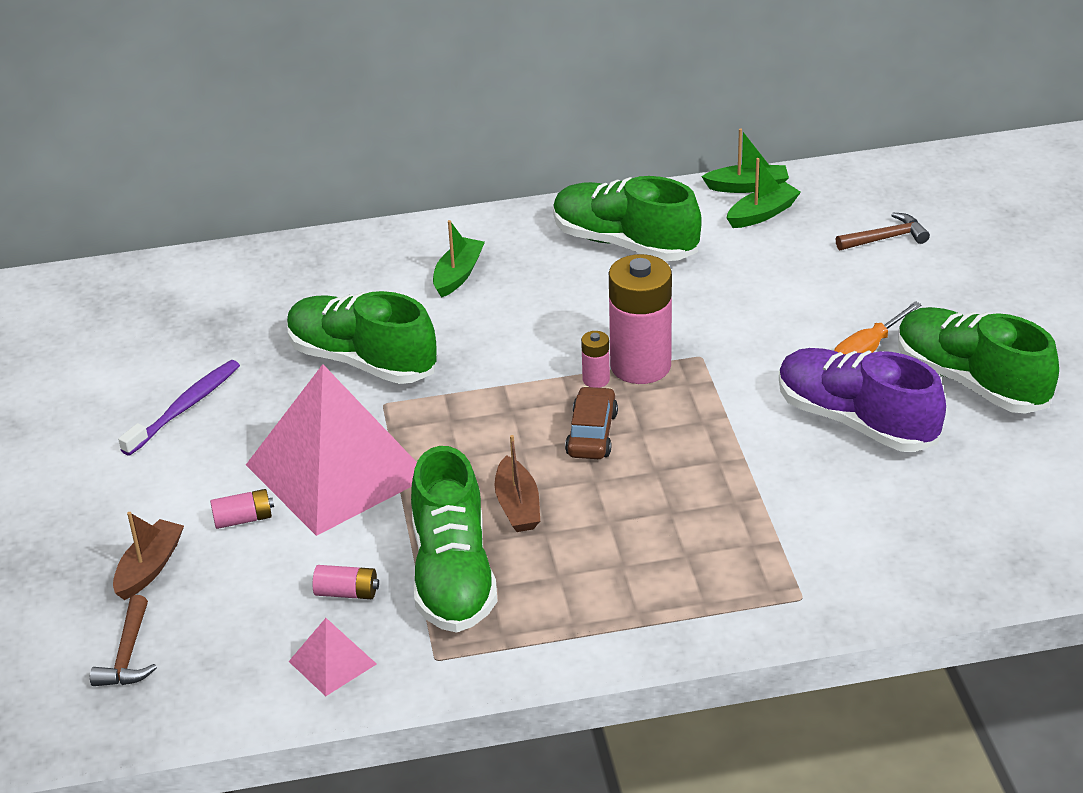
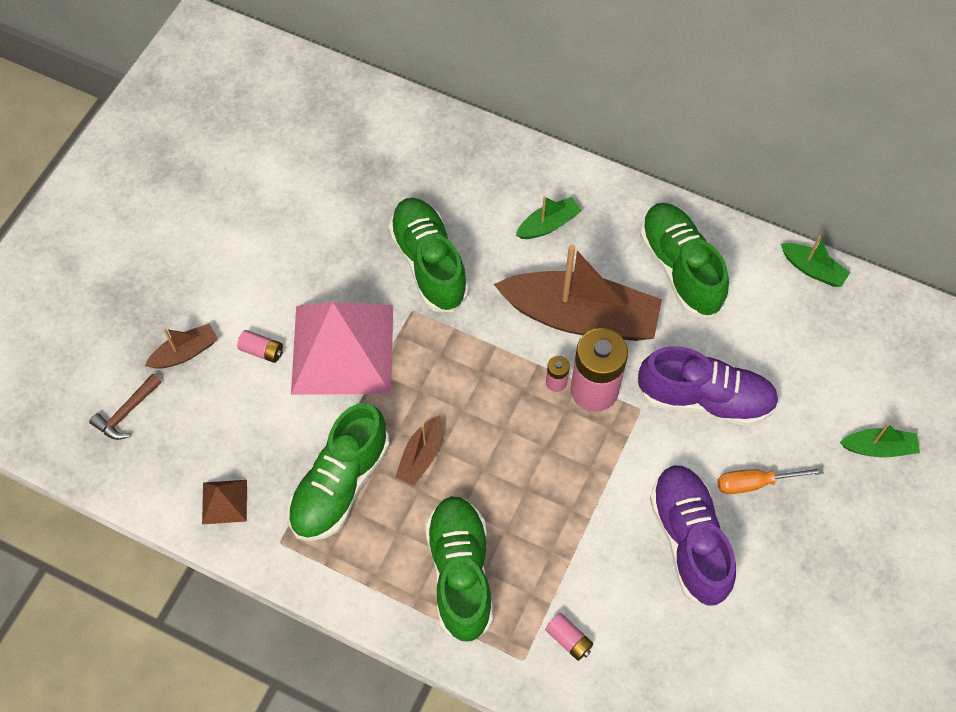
camera: 35 degrees right, 25 degrees up
(185, 407) = (298, 232): purple toothbrush -> none
(332, 662) = (224, 502): pink pyramid -> brown pyramid
(347, 593) = (272, 453): pink battery -> pink battery (568, 639)
(566, 322) = (580, 317): none -> brown boat
(592, 434) = (514, 428): brown car -> none
(753, 318) = (705, 399): none -> purple shoe
(762, 214) = (799, 304): green boat -> green boat (878, 448)
(886, 238) = (865, 387): brown hammer -> none
(970, 381) = (798, 562): green shoe -> green shoe (460, 573)

